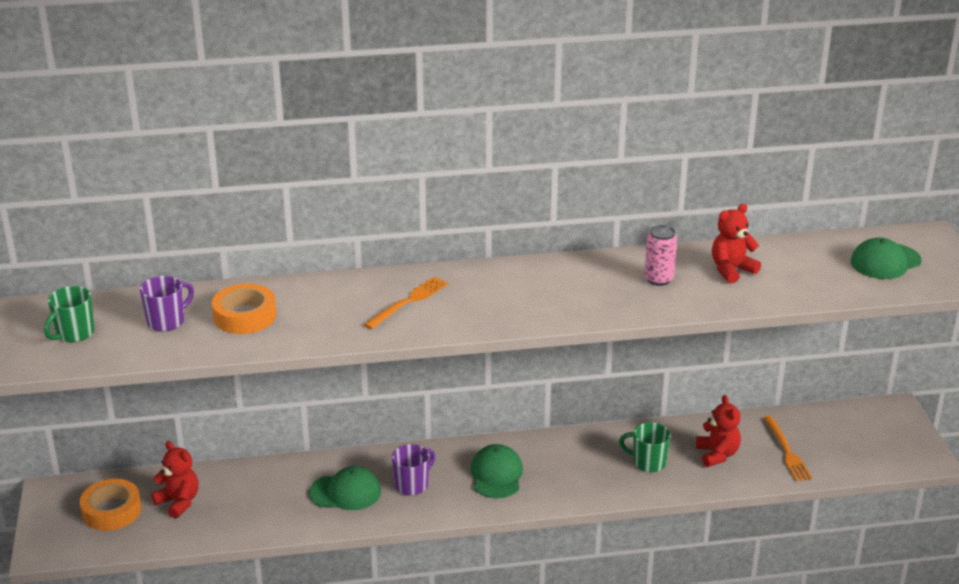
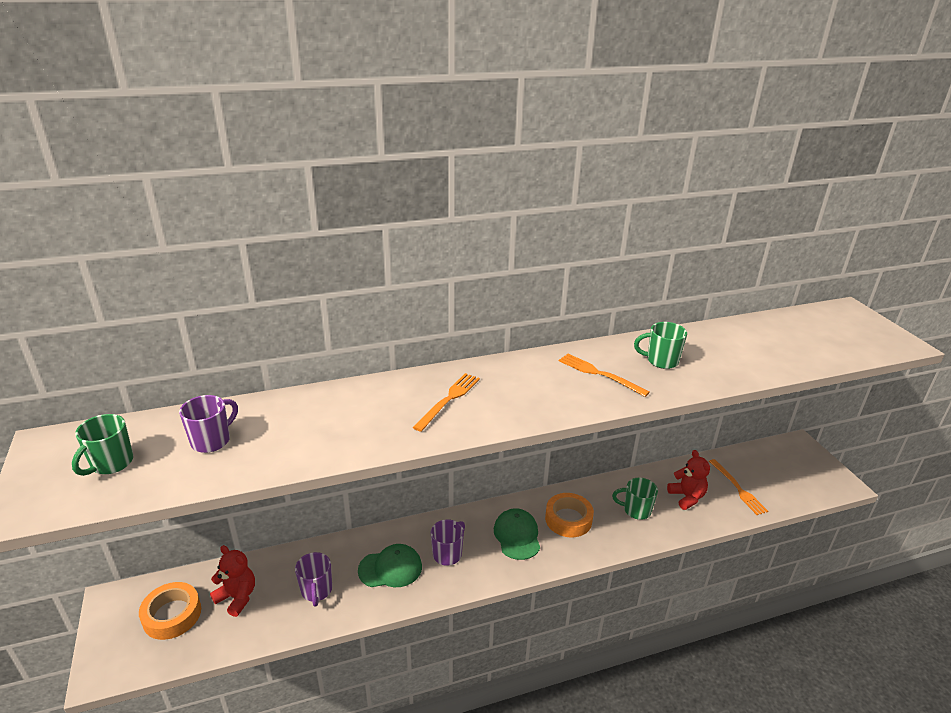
camera: 10 degrees left, 0 degrees up
(245, 316) = (292, 428): orange tape -> orange tape (568, 519)
(262, 505) = (316, 591): none -> purple mug
(582, 288) = (600, 374): none -> orange fork
(658, 279) = (661, 361): pink can -> green mug
(731, 270) = (716, 348): red teddy bear -> none
(885, 261) = (831, 332): green cap -> none

